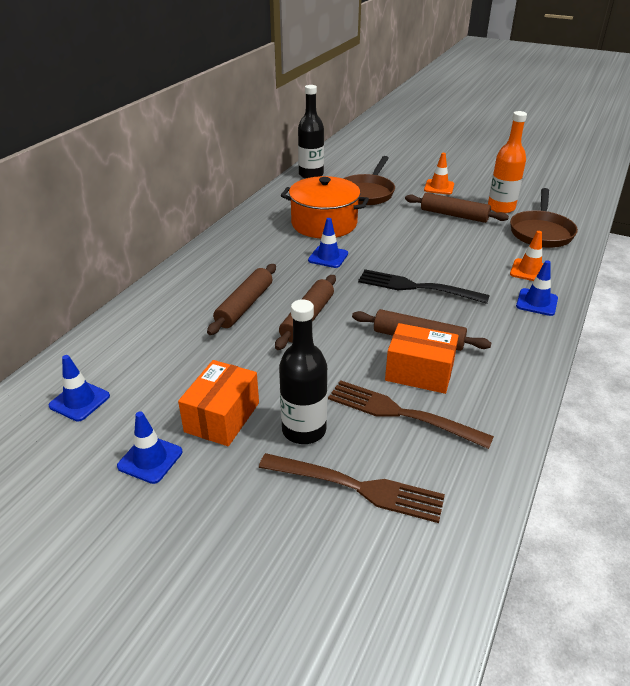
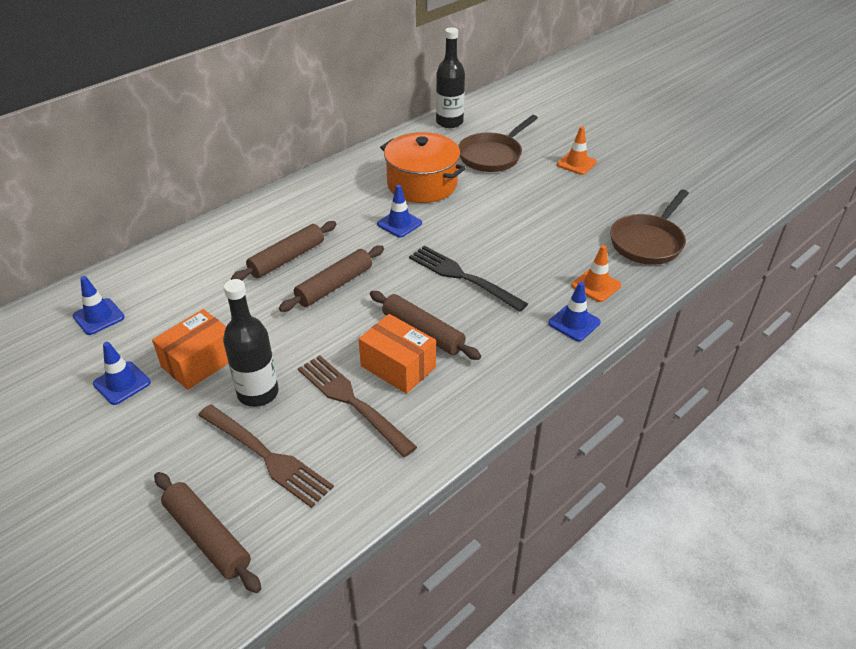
camera: 20 degrees right, 5 degrees up
(454, 215) = (566, 201): brown rolling pin -> brown rolling pin (207, 537)
(501, 208) = (626, 203): orange bottle -> none

